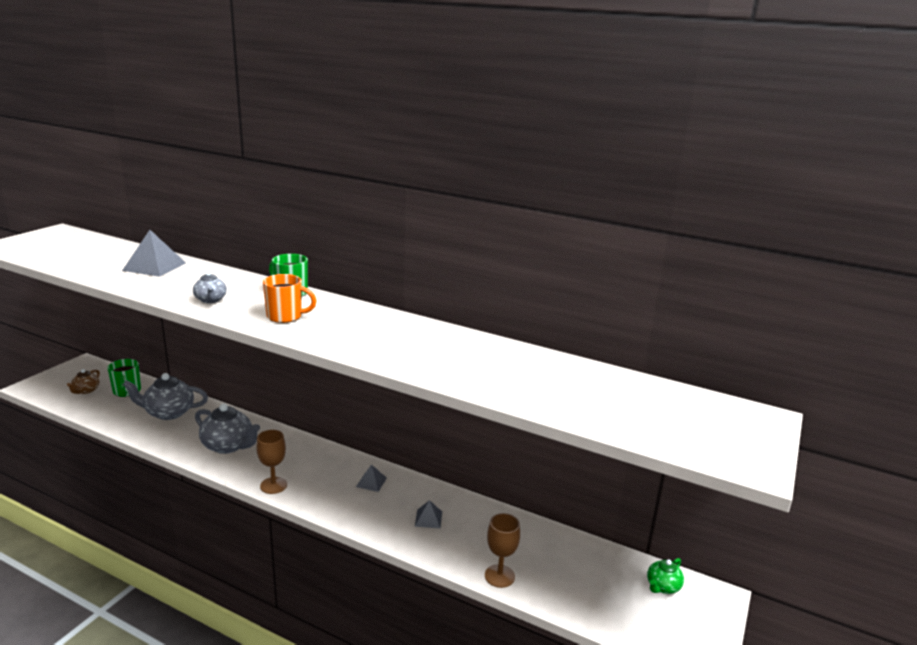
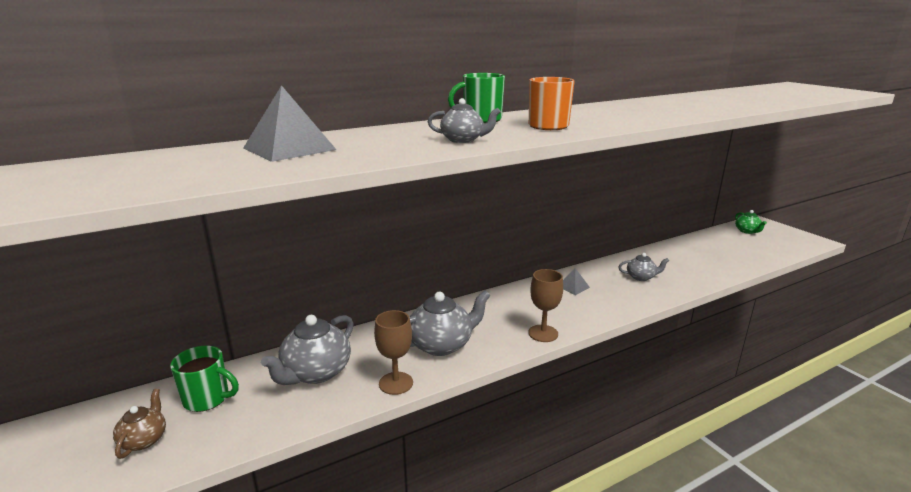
camera: 55 degrees left, 0 degrees up
(86, 390) = (144, 440): brown teapot -> brown teapot turned 135 degrees counterclockwise
(428, 518) = (641, 277): grey pyramid -> grey teapot
(499, 576) = (723, 271): brown goblet -> brown goblet (396, 383)

